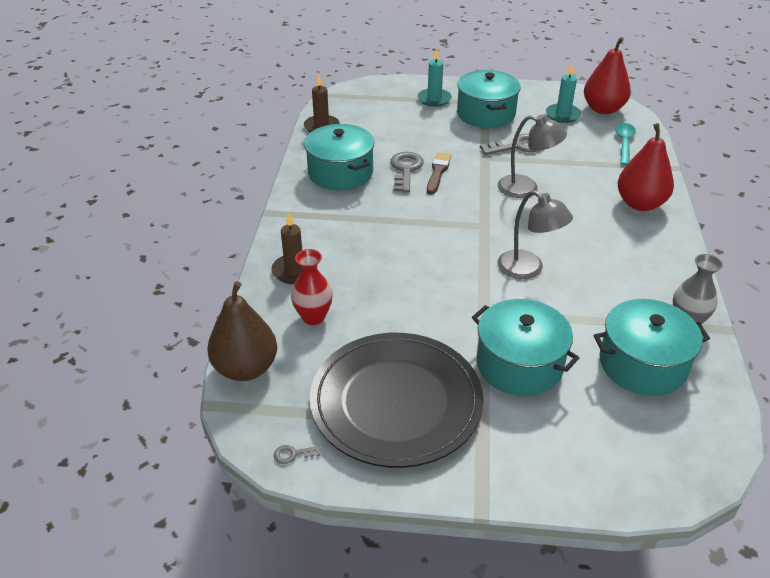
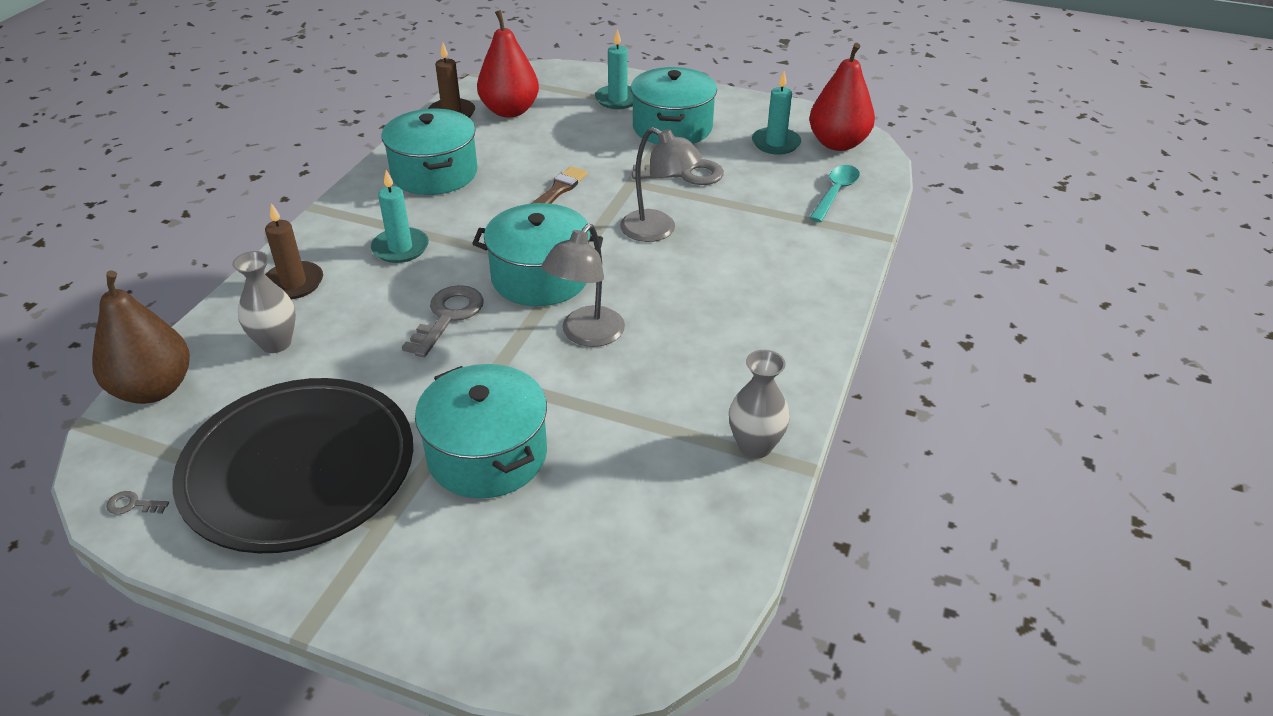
camera: 15 degrees right, 0 degrees up
(313, 317) = (276, 343): red vase -> grey vase
(355, 231) = (400, 248): none -> turquoise candle
(406, 170) = (518, 182): grey key -> grey key (448, 316)
(528, 269) = (586, 335): grey lamp -> grey lamp turned 60 degrees clockwise
(640, 204) = (801, 276): red pear -> red pear (510, 111)
(642, 364) = (652, 489): turquoise pot -> turquoise pot (540, 277)

